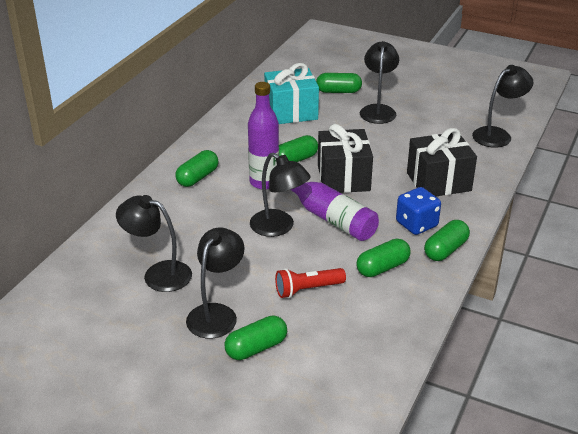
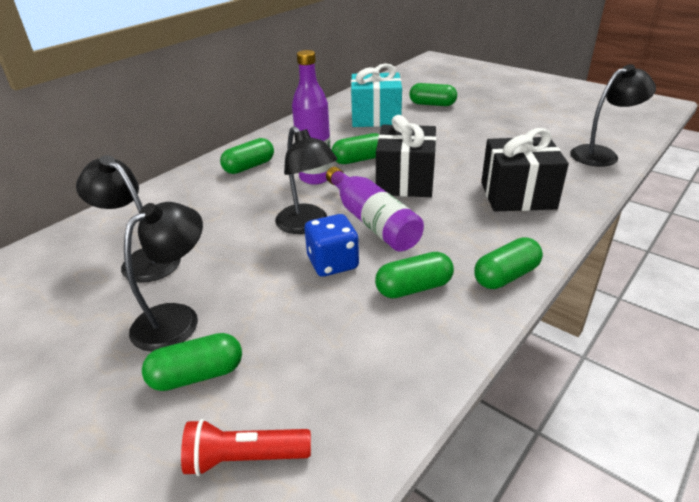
camera: 15 degrees right, 0 degrees up
(307, 289) = (305, 303): red flashlight -> red flashlight (244, 458)
(378, 110) = (468, 122): black lamp -> none
(416, 224) = (476, 240): blue dice -> blue dice (333, 263)

